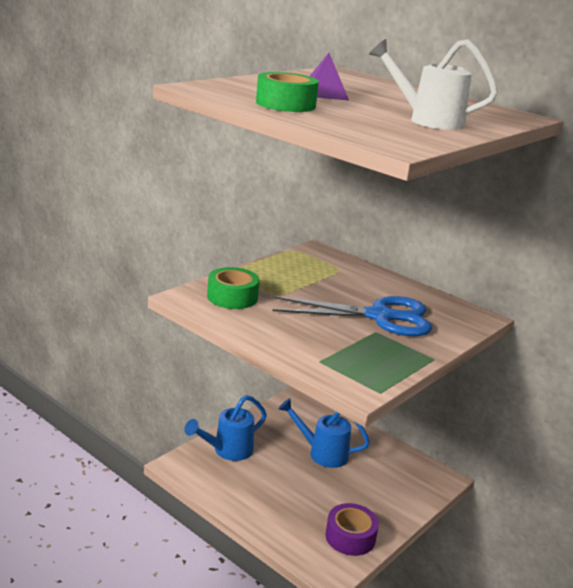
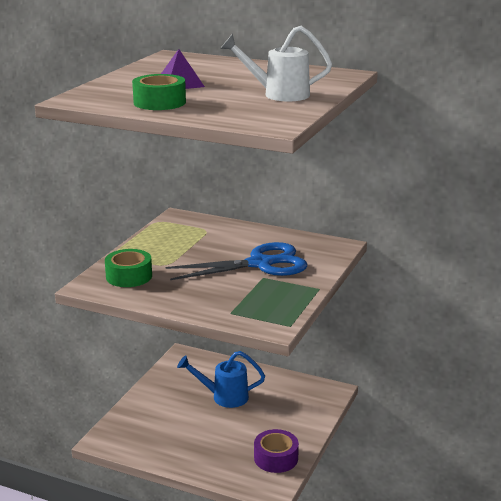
camera: 15 degrees left, 0 degrees up
(227, 451) = (140, 417): blue watering can -> none

